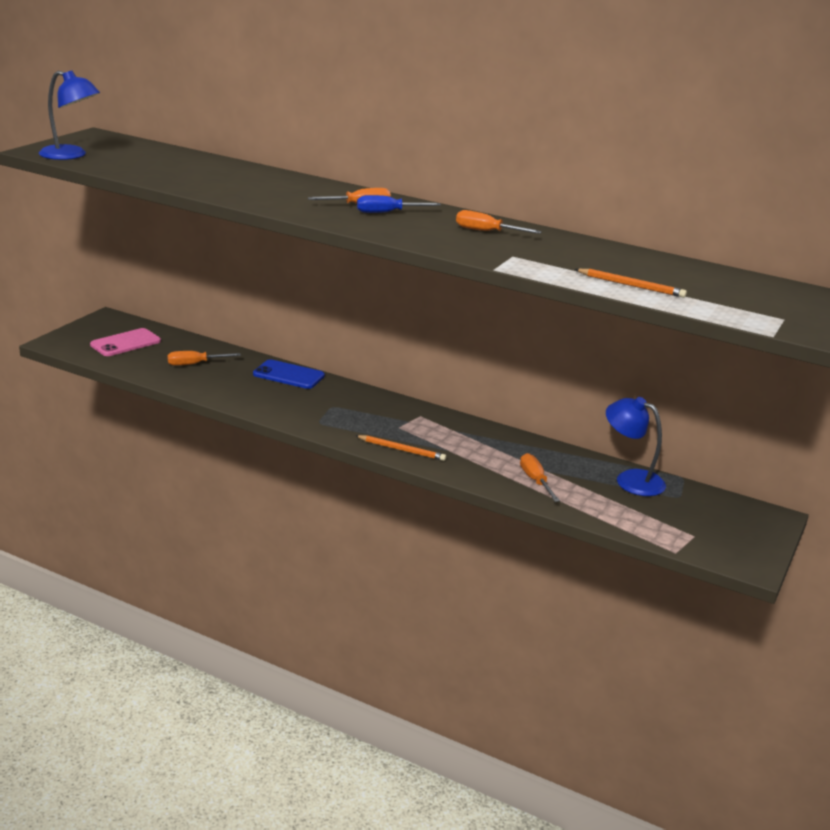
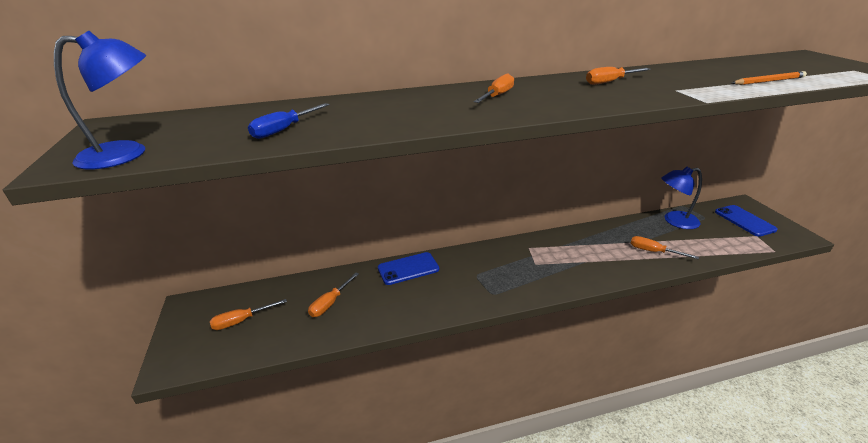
camera: 40 degrees left, 5 degrees up
(125, 343) = (241, 321): pink phone -> orange screwdriver
(387, 213) = (528, 93): blue screwdriver -> blue screwdriver (284, 130)
(402, 450) = (568, 280): orange pencil -> none
(721, 523) = (744, 221): none -> blue phone

